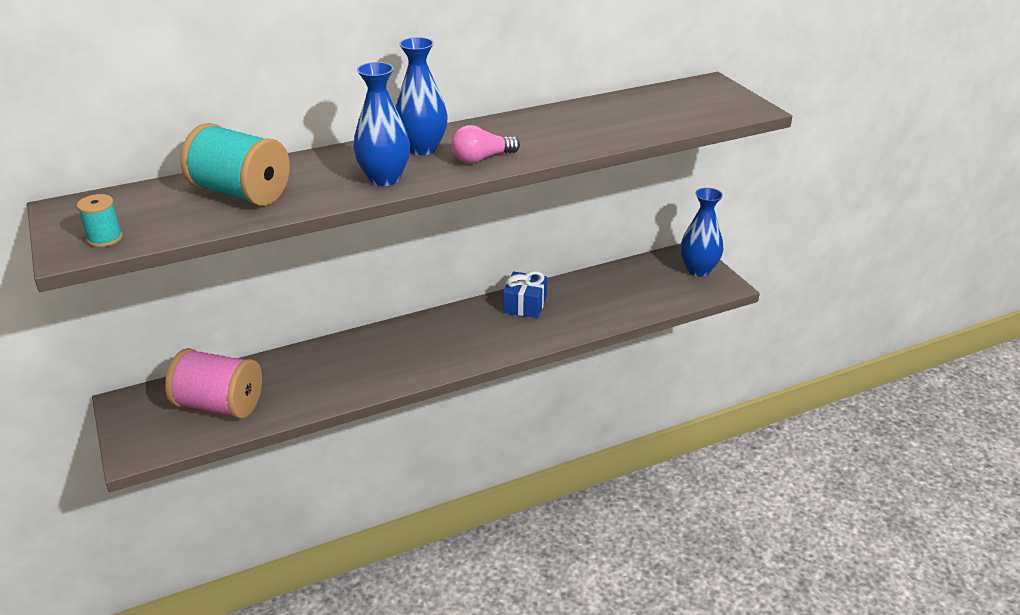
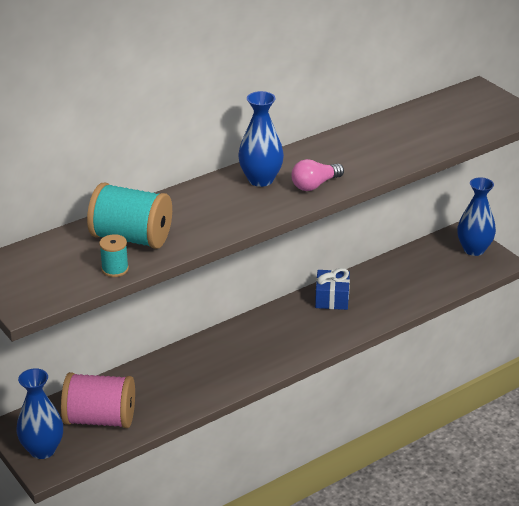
camera: 10 degrees left, 0 degrees up
(105, 238) = (45, 291): turquoise spool -> turquoise spool (115, 269)
(384, 178) = (243, 212): blue vase -> blue vase (42, 450)

